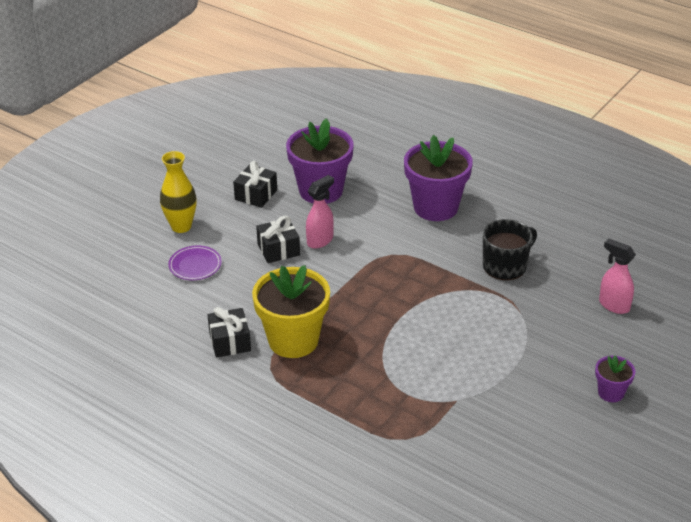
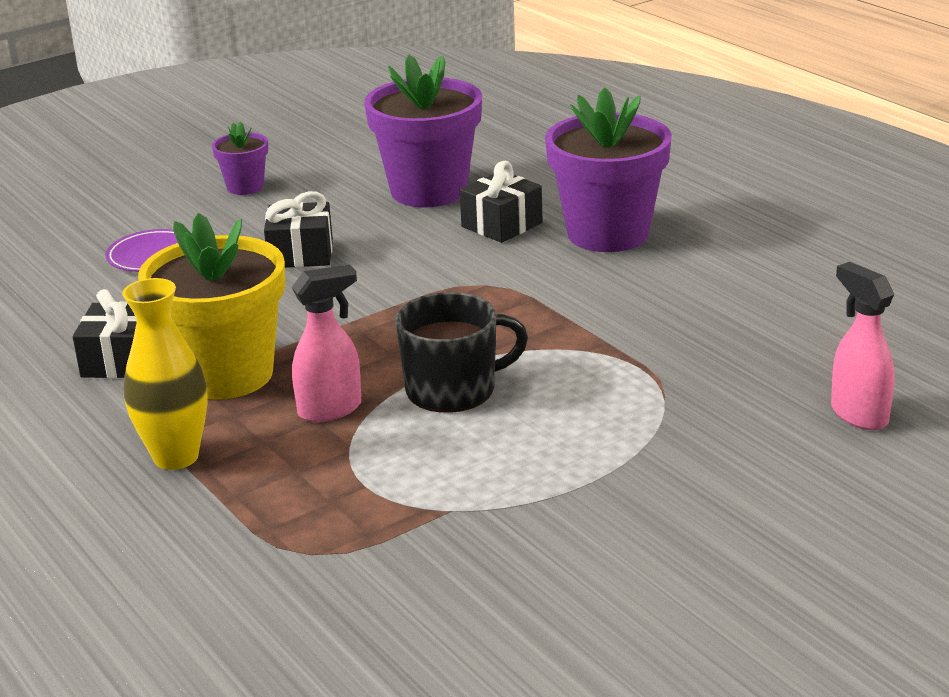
camera: 20 degrees right, 10 degrees down
(181, 226) = (174, 207): yellow vase -> yellow vase (176, 457)
(256, 195) = (321, 184): black gift -> black gift (502, 225)
(320, 240) = (378, 251): pink spray bottle -> pink spray bottle (331, 409)
(505, 266) = (680, 327): black mug -> black mug (453, 389)
(611, 393) = (769, 553): purple flower pot -> purple flower pot (245, 187)

